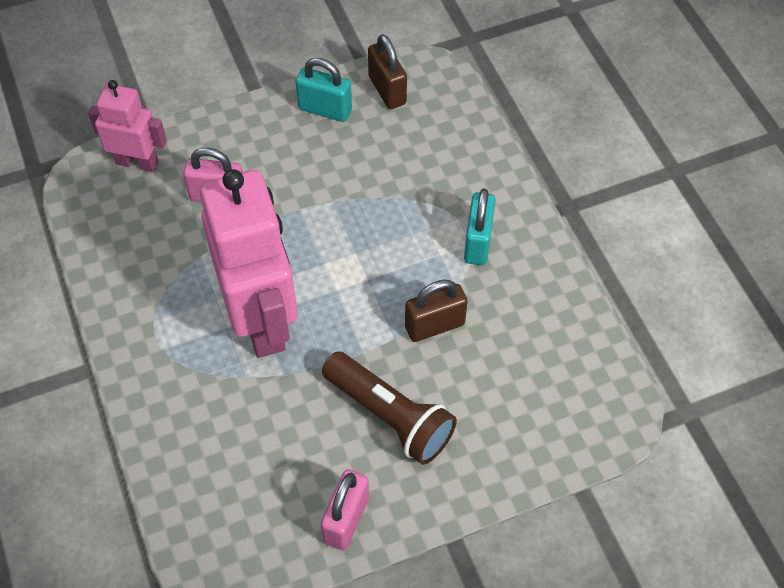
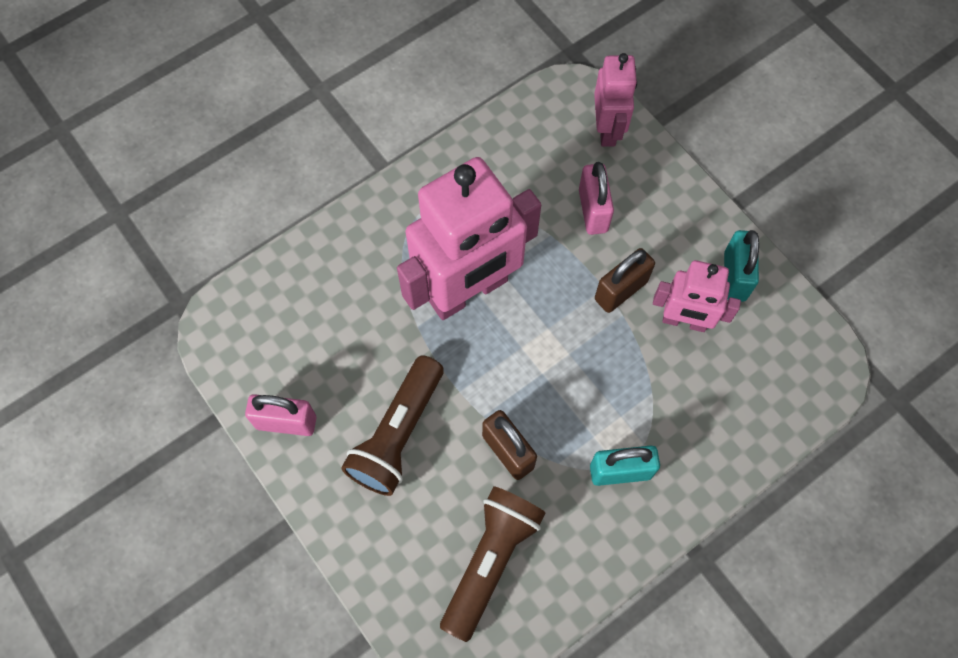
camera: 75 degrees right, 10 degrees up
(354, 157) = (684, 321): none -> pink robot
(387, 90) = (784, 330): brown padlock -> brown padlock (620, 290)
(533, 365) = (490, 560): none -> brown flashlight

